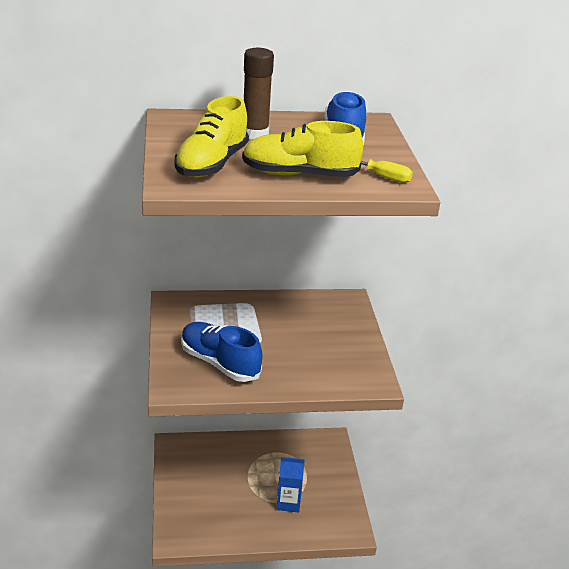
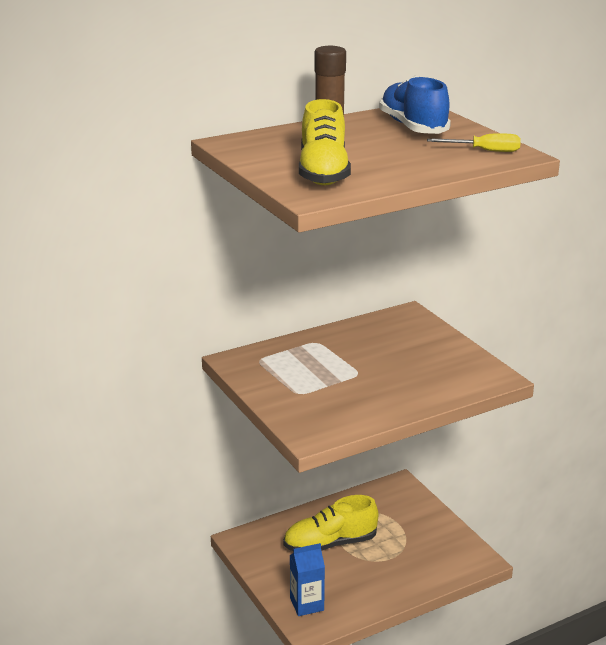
camera: 20 degrees left, 5 degrees down
(219, 363) = (336, 402): blue shoe -> none
(288, 502) = (400, 555): blue carton -> blue carton (307, 604)
(299, 175) = (415, 164): yellow shoe -> yellow shoe (330, 544)

